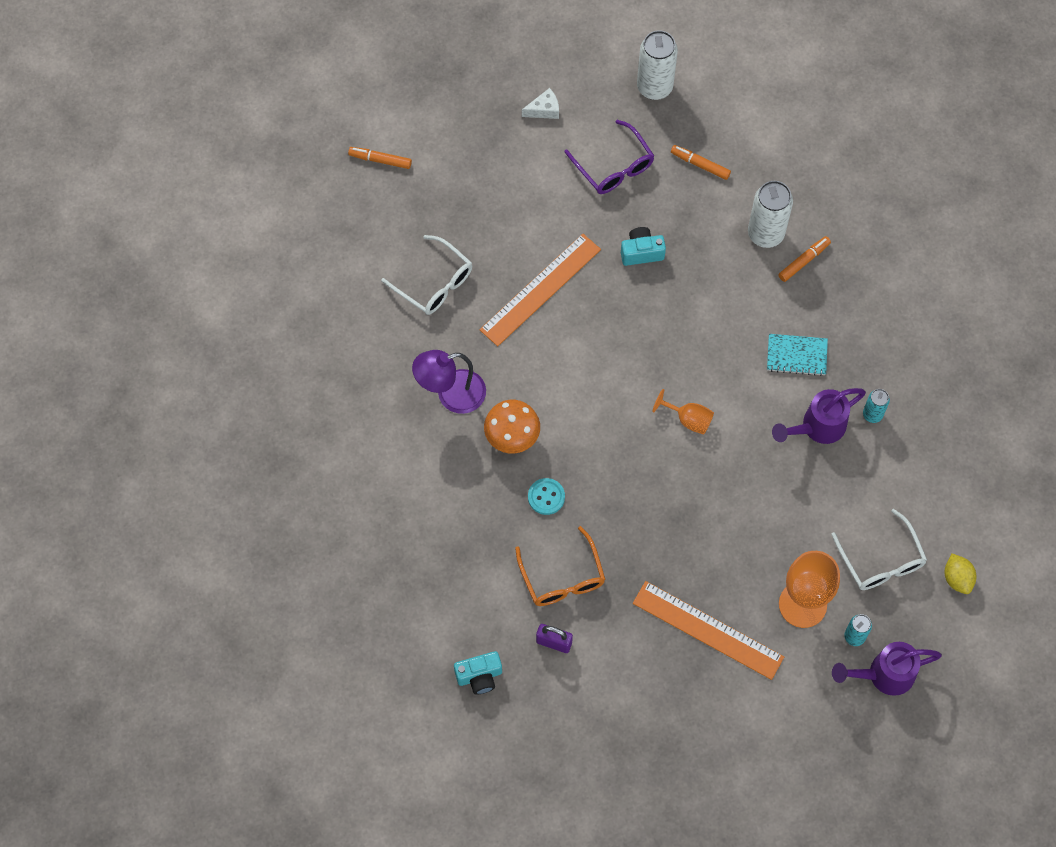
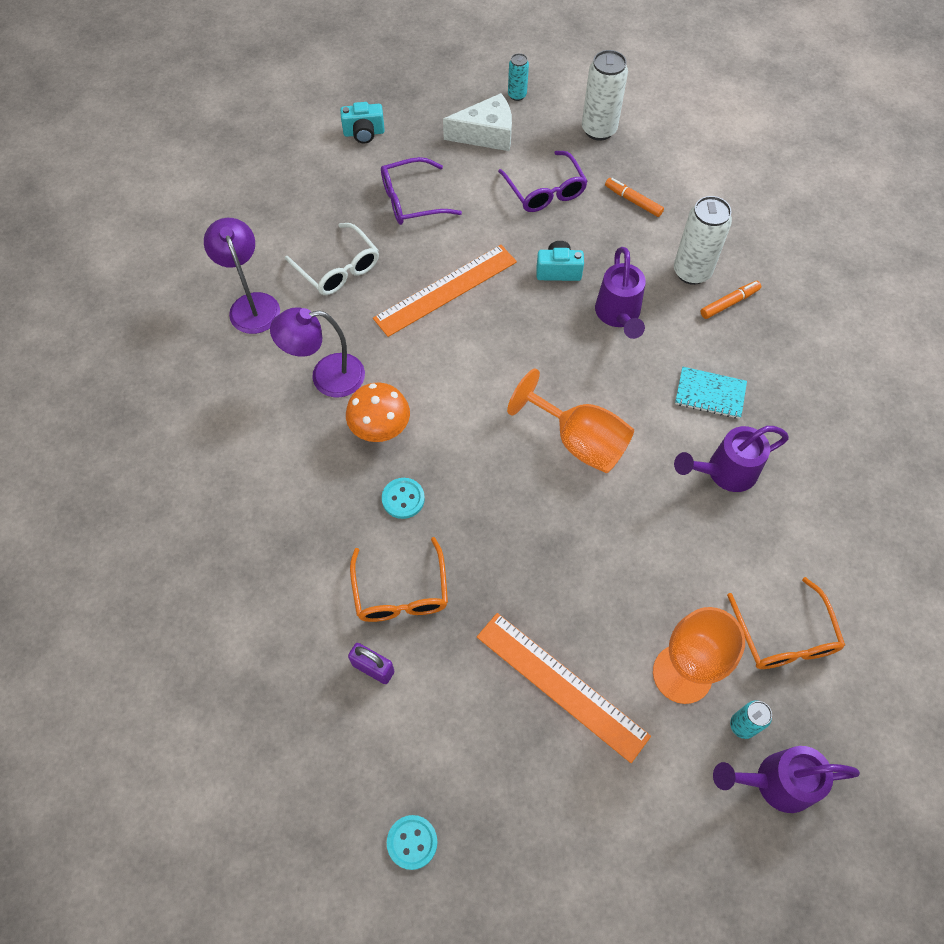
camera: 10 degrees right, 5 degrees down
(363, 333) = (251, 304): none -> purple lamp
(380, 160) = (316, 155): orange marker -> none
(479, 676) = (274, 694): turquoise camera -> turquoise camera (364, 133)
(487, 198) = (411, 200): none -> purple glasses
(544, 109) = (486, 134): white cheese -> white cheese, size x1.81
(614, 766) = (412, 842): none -> turquoise button
(688, 419) = (579, 441): orange goblet -> orange goblet, size x1.82
(704, 291) = (618, 316): none -> purple watering can
(872, 414) = (789, 468): turquoise can -> turquoise can (517, 95)
(881, 560) = (784, 636): white glasses -> orange glasses
(957, 578) = (877, 674): yellow lemon -> none

